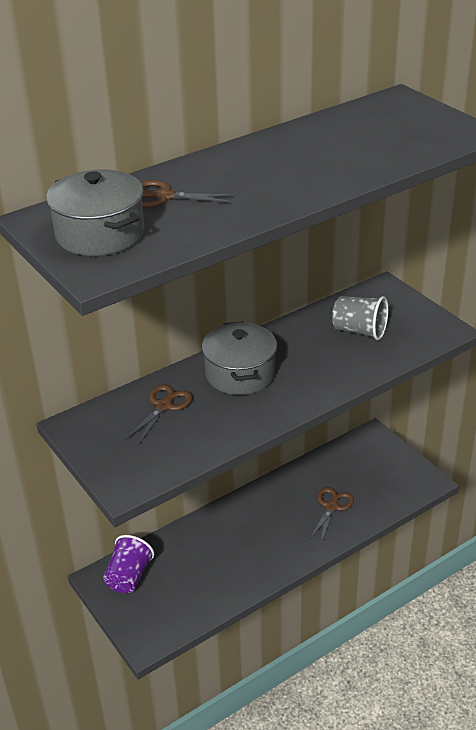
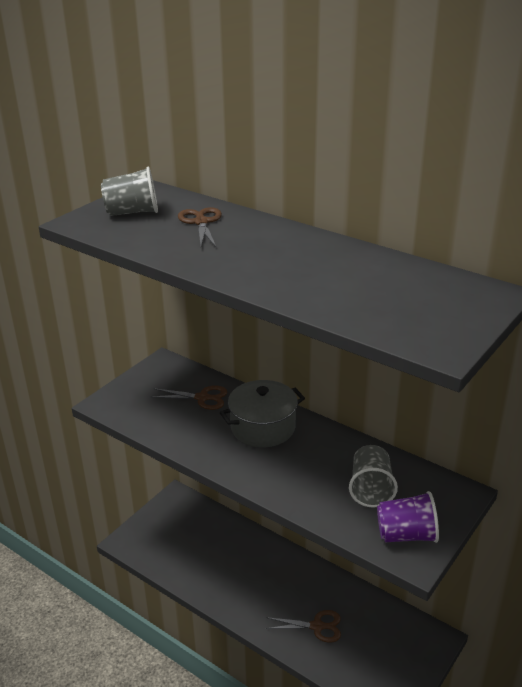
camera: 70 degrees right, 5 degrees down
(100, 234) = (132, 212): grey pot -> grey cup
(129, 576) = (184, 512): purple cup -> purple cup (406, 535)

